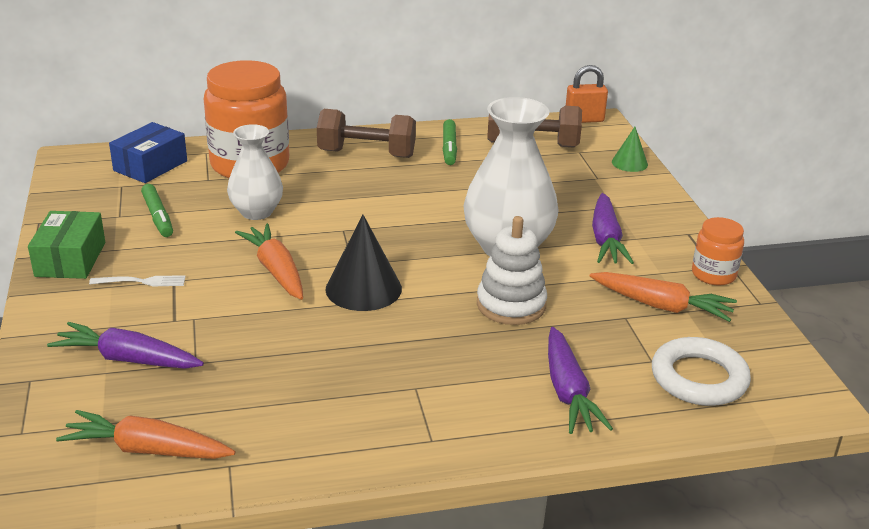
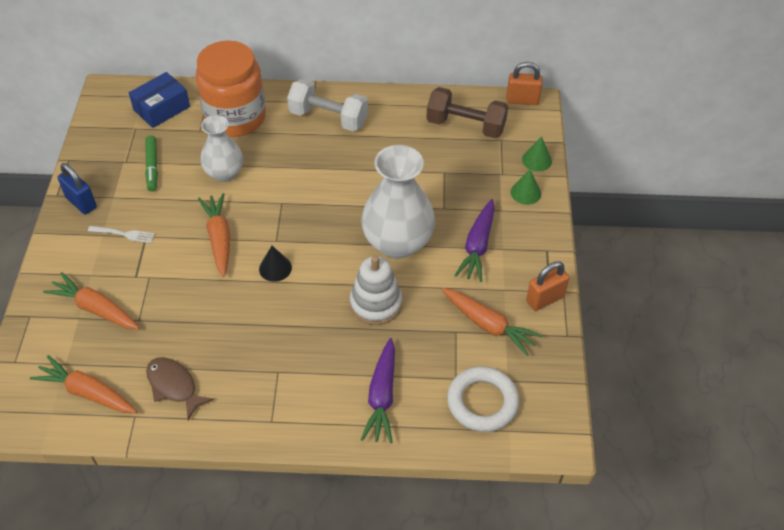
camera: 15 degrees right, 20 degrees up
(70, 259) = (81, 203): green box -> blue padlock
(128, 359) = (95, 308): purple carrot -> orange carrot
(275, 424) = (174, 386): none -> brown fish
(363, 288) = (275, 268): black cone -> black cone, size x0.58
(366, 154) = (328, 118): brown dumbbell -> white dumbbell
(449, 148) = (396, 120): green marker -> none
(633, 189) = (525, 193): none -> green cone
(713, 274) = (545, 299): orange jar -> orange padlock

